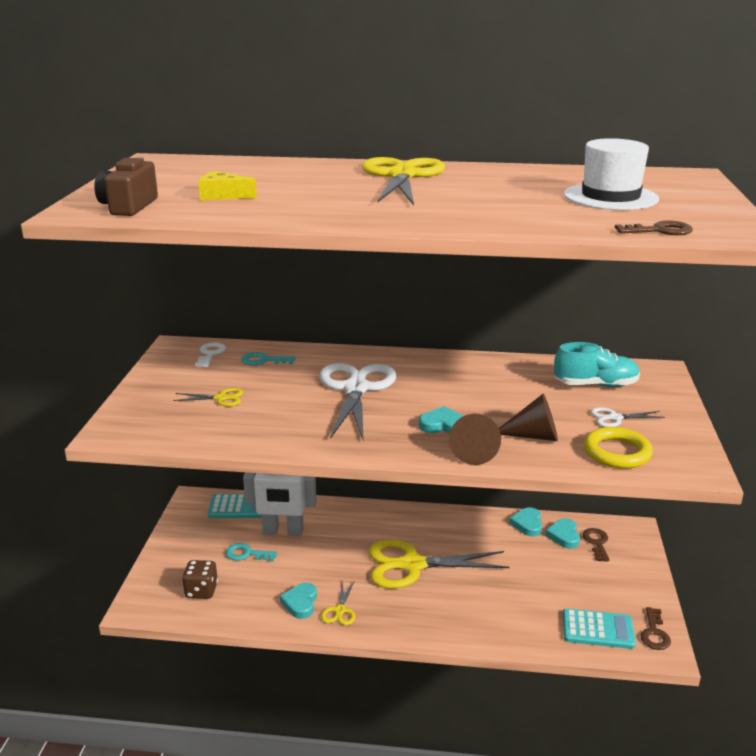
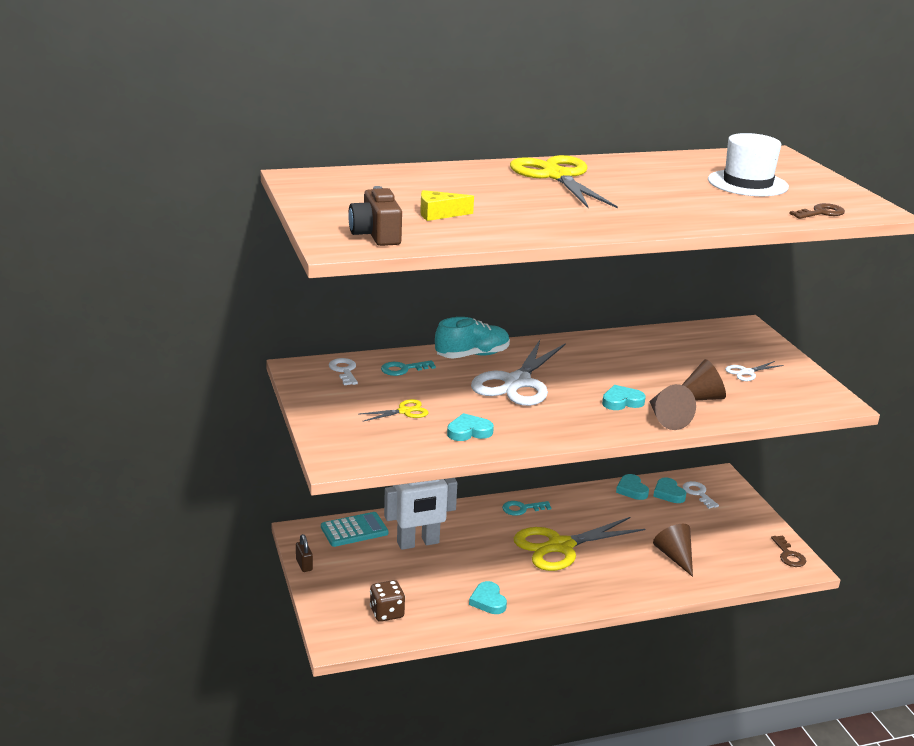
camera: 25 degrees left, 0 degrees up
(171, 529) = (304, 565): none -> brown padlock
(246, 554) = (401, 571): turquoise key -> turquoise key (522, 509)
(258, 427) = (469, 431): none -> turquoise heart
(340, 610) = (528, 599): yellow scissors -> none
(356, 389) = (517, 382): white scissors -> white scissors turned 135 degrees counterclockwise
(522, 604) = (675, 557): none -> brown cone
(595, 385) = (708, 346): turquoise shoe -> turquoise shoe (472, 355)
(596, 543) = (698, 493): brown key -> white key
(597, 629) = (746, 562): turquoise calculator -> none
(617, 452) = (772, 400): yellow ring -> none

